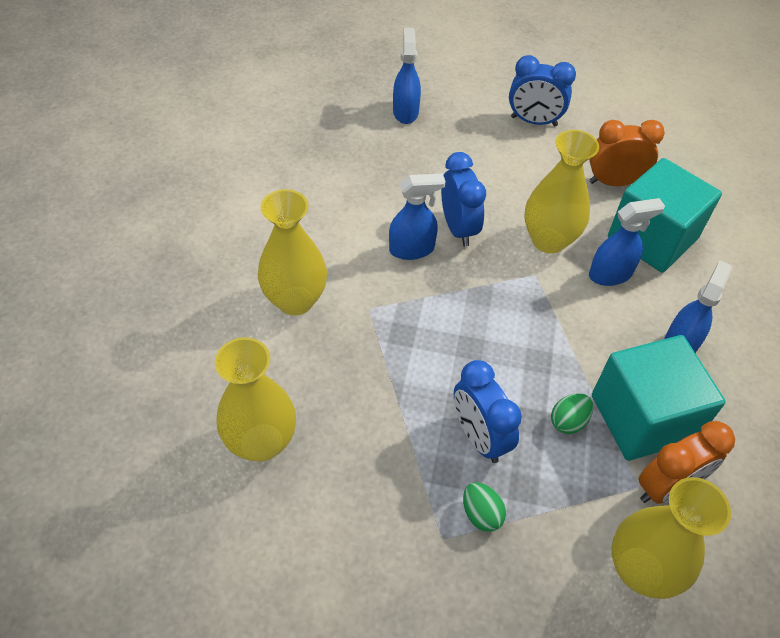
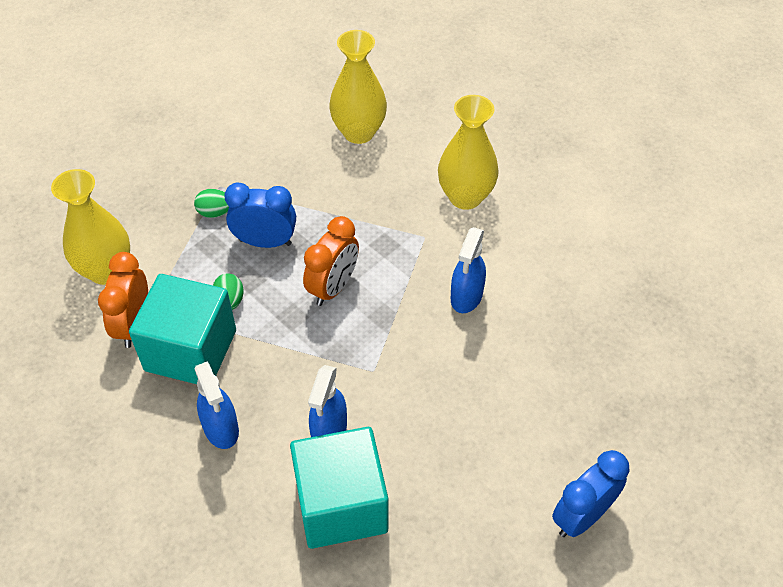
camera: 125 degrees right, 0 degrees up
(405, 112) = (665, 395): blue spray bottle -> none
(458, 228) = (467, 344): blue clock -> none
(548, 240) = (403, 408): yellow vase -> none
(613, 182) = (437, 529): orange clock -> orange clock (333, 287)

